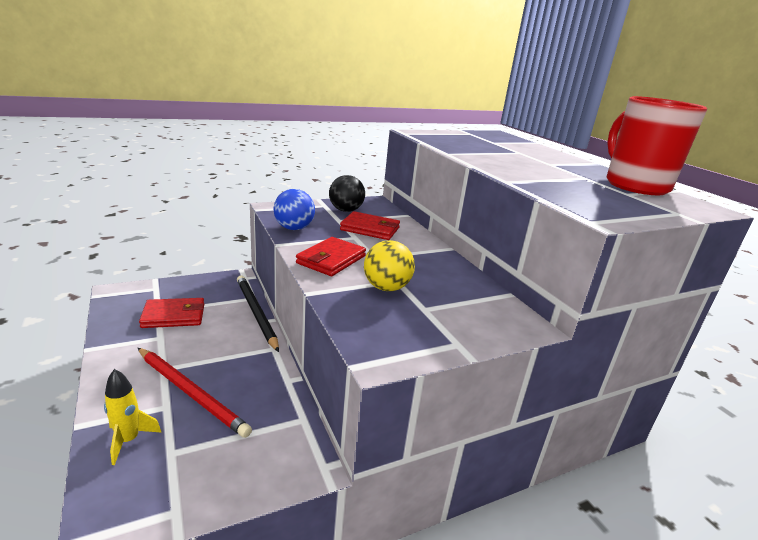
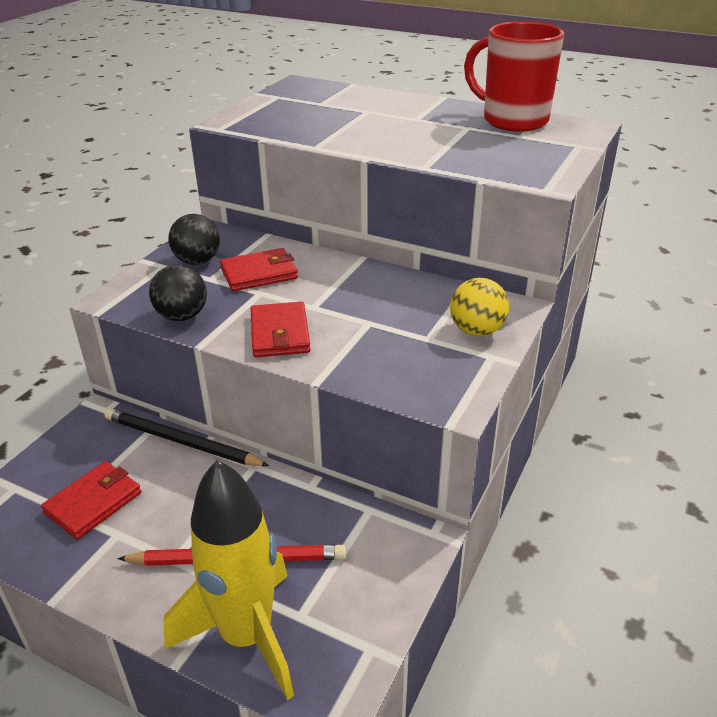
camera: 35 degrees left, 10 degrees up
(128, 440) = (247, 636): yellow rocket -> yellow rocket, size x2.27
(294, 228) = (182, 316): blue ball -> black ball
(386, 287) = (371, 335): yellow ball -> yellow ball (476, 330)

